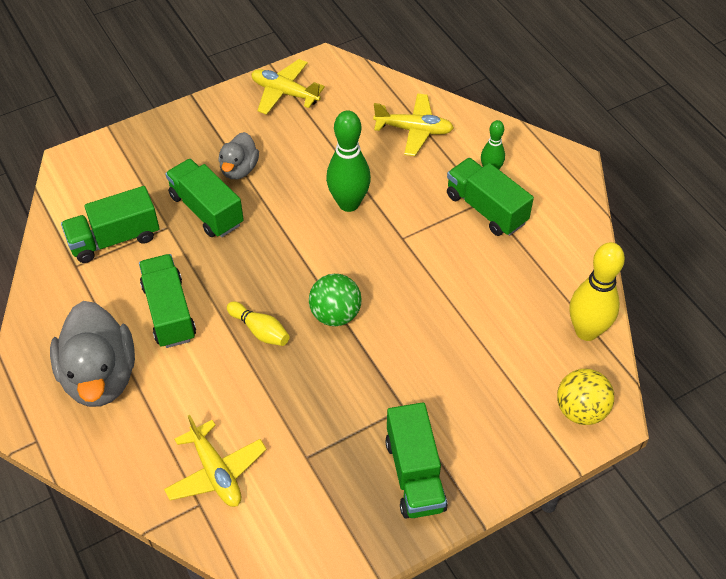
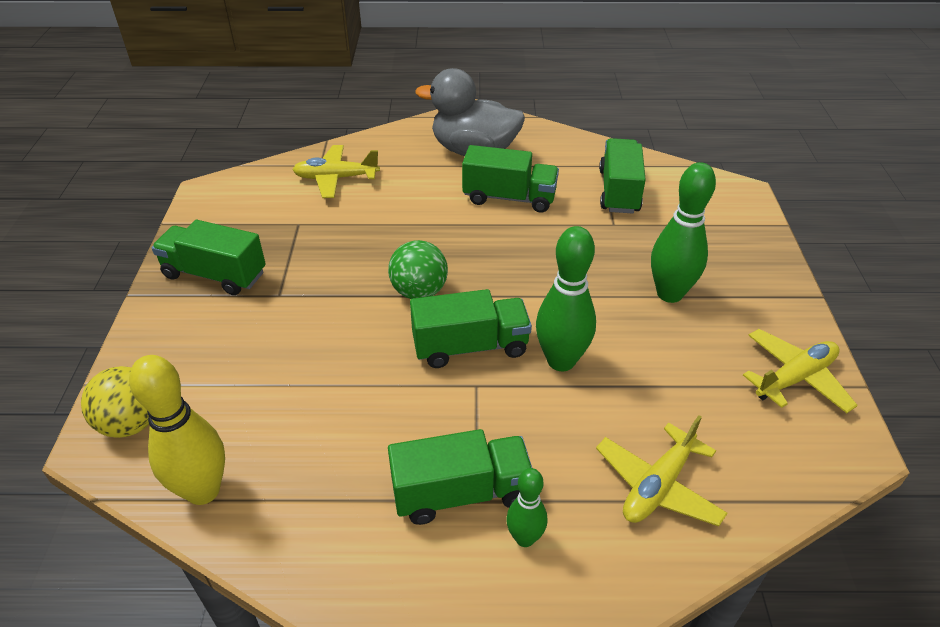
camera: 120 degrees right, 10 degrees down
(206, 210) = (620, 253): green truck -> green truck (470, 346)
(239, 169) = (669, 294): grey duck -> green bowling pin
(260, 330) = (444, 240): yellow bowling pin -> none

